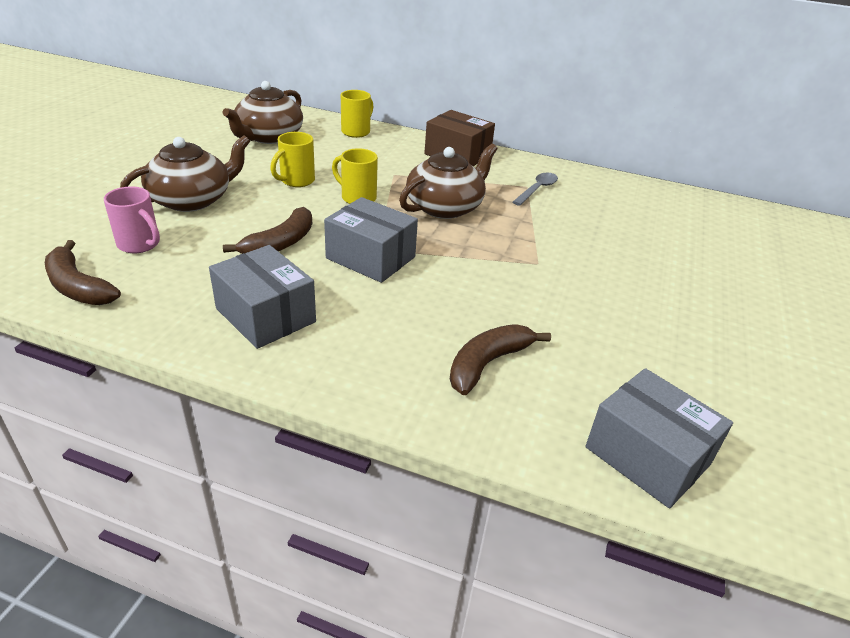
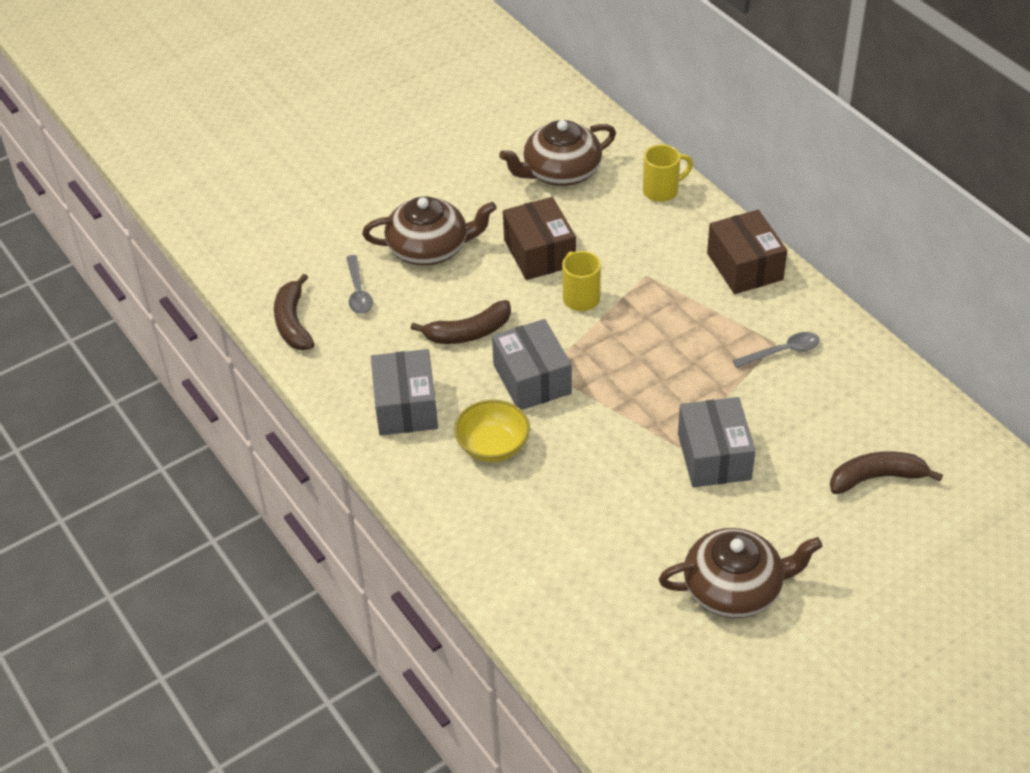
camera: 40 degrees right, 10 degrees up
(140, 245) = (358, 292): pink mug -> grey spoon
(296, 181) = (539, 253): yellow mug -> brown box
(384, 316) = (493, 446): none -> yellow bowl
(445, 207) = (657, 341): brown teapot -> brown teapot (734, 588)
(487, 363) = (534, 523): brown banana -> brown banana (876, 478)
(647, 455) = (577, 646): grey box -> grey box (714, 456)

